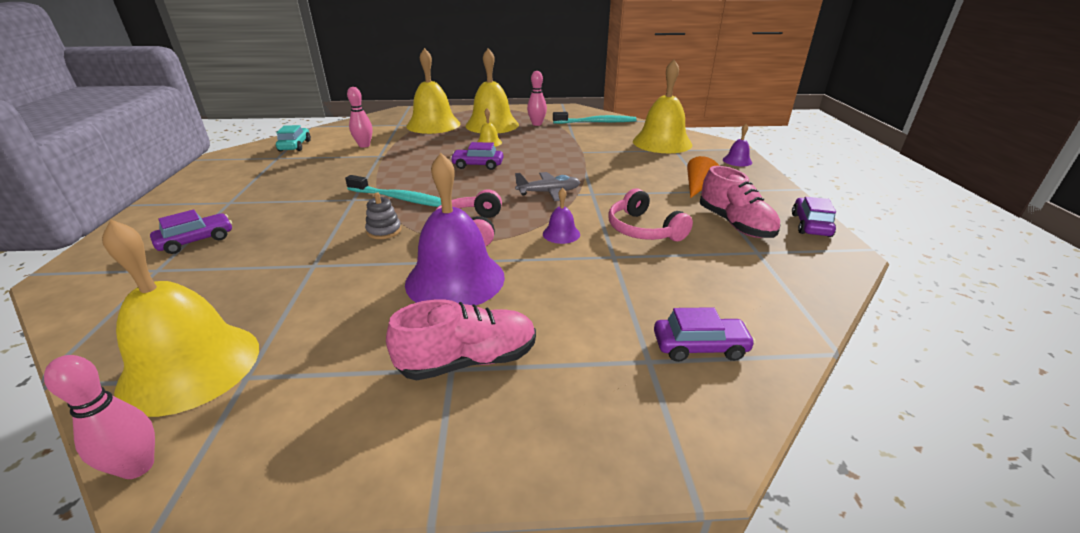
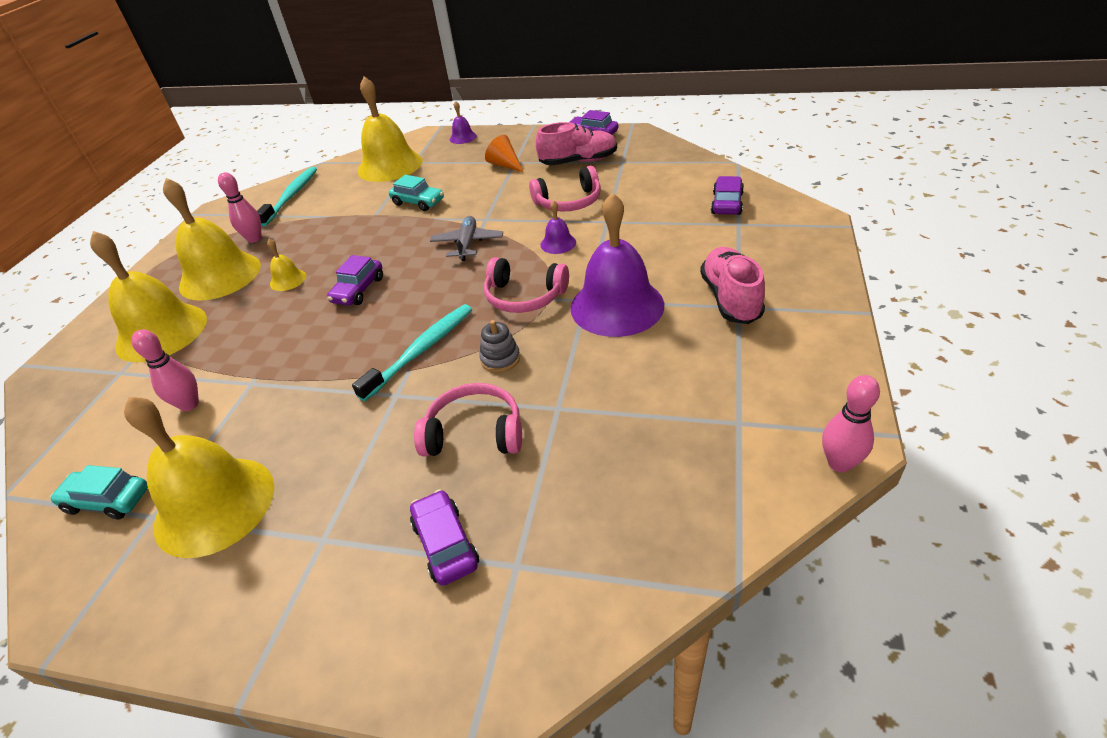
camera: 70 degrees left, 10 degrees up
(190, 367) = (722, 466): yellow bell -> yellow bell (215, 505)
(299, 234) = (474, 432): none -> pink headphones
(608, 163) = (418, 202): none -> turquoise car

